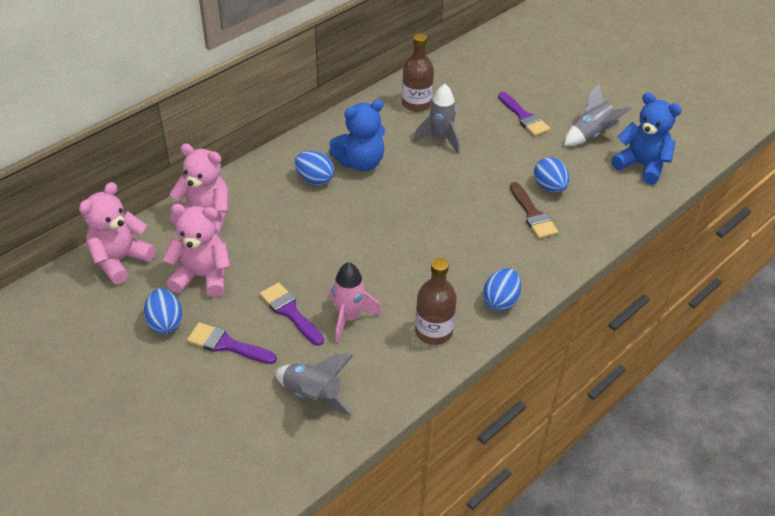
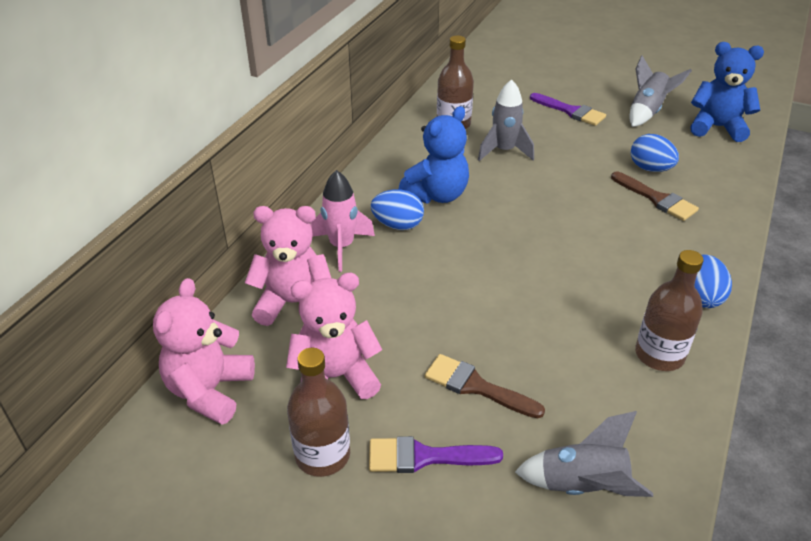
camera: 20 degrees left, 5 degrees down
(165, 323) = (322, 455): blue egg -> brown bottle
(290, 312) = (476, 386): purple brush -> brown brush
(349, 318) = (552, 370): pink rocket -> pink rocket (341, 247)

